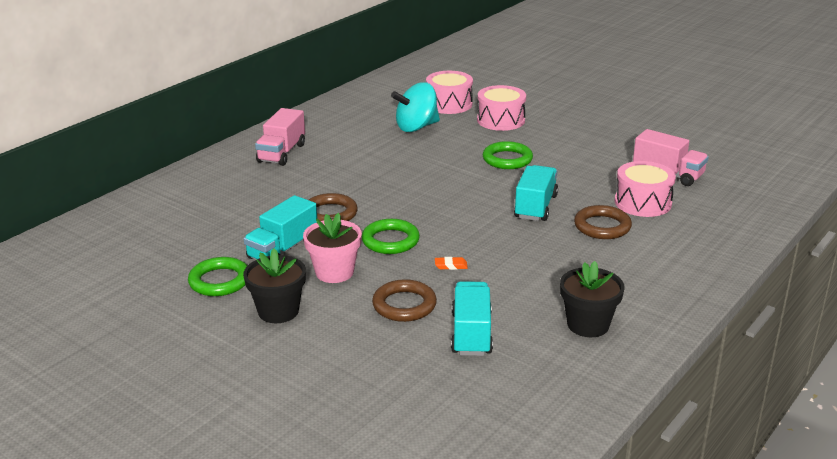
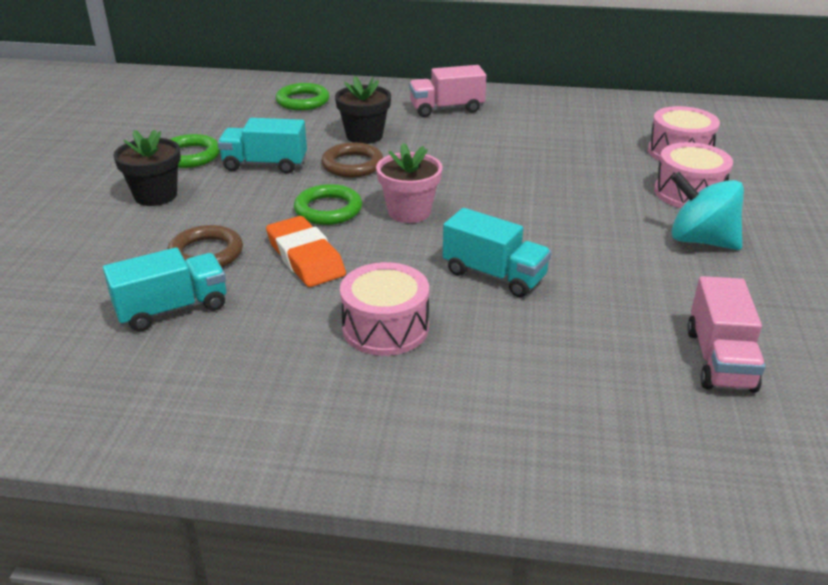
camera: 60 degrees right, 5 degrees up
(334, 272) = (243, 200): pink flower pot -> pink flower pot (409, 212)
(416, 127) = (594, 152): turquoise spinning top -> turquoise spinning top (701, 240)
(451, 265) = (305, 257): orange eraser -> orange eraser, size x2.50
(507, 159) = (592, 224): green ring -> green ring (303, 101)
(535, 207) = (494, 275): turquoise truck -> turquoise truck turned 45 degrees clockwise
(588, 325) = (238, 388): black flower pot -> black flower pot (364, 136)
(602, 226) = (496, 338): brown ring -> none
(642, 202) = (601, 357): pink drum -> pink drum (385, 328)

